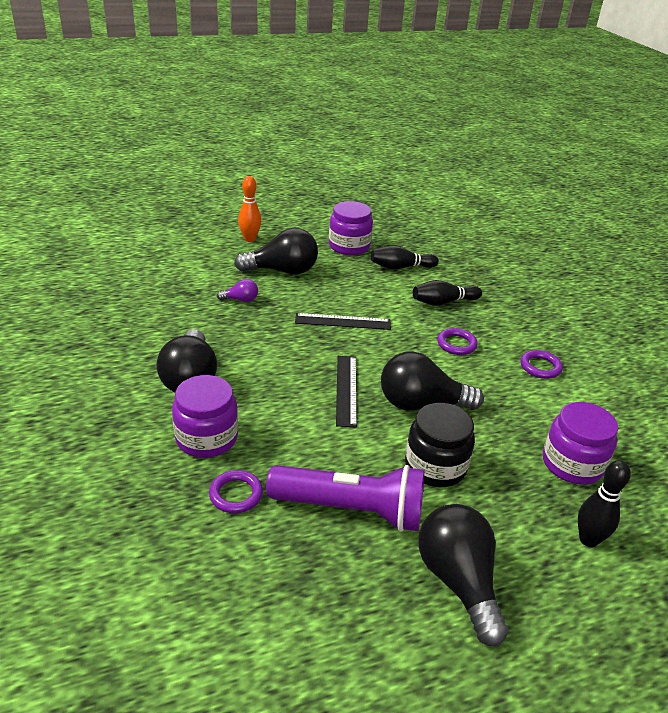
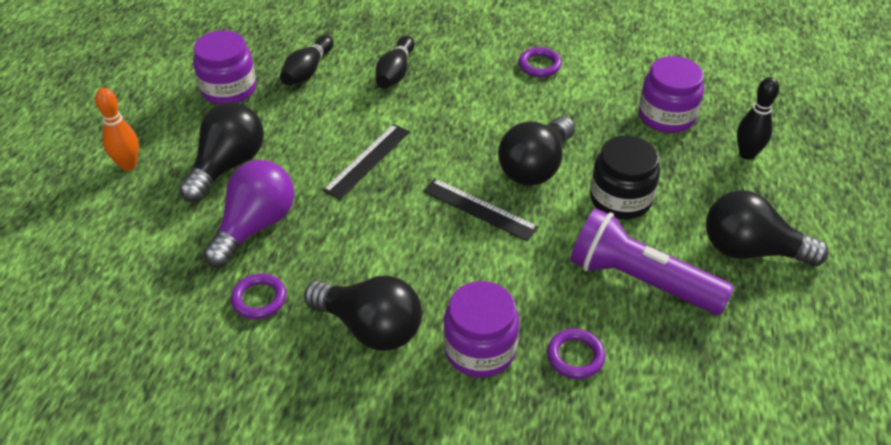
camera: 55 degrees left, 10 degrees up
(240, 300) = (255, 226): purple light bulb -> purple light bulb, size x2.13
(351, 510) = (640, 280): purple flashlight -> purple flashlight turned 105 degrees counterclockwise
(456, 344) = (468, 99): purple ring -> purple ring (259, 299)

